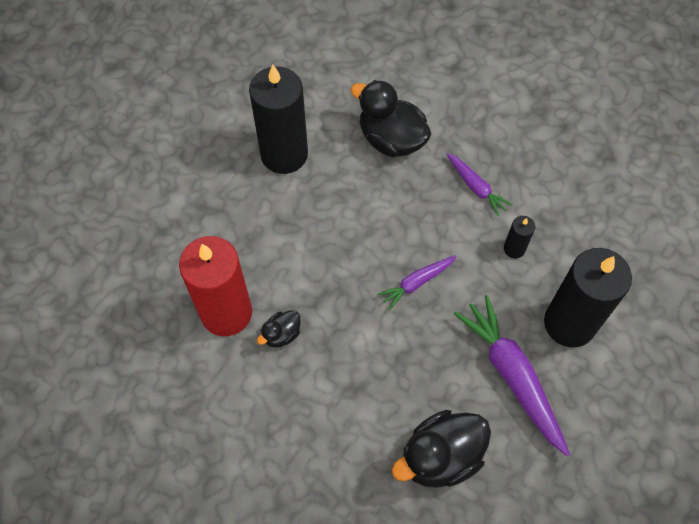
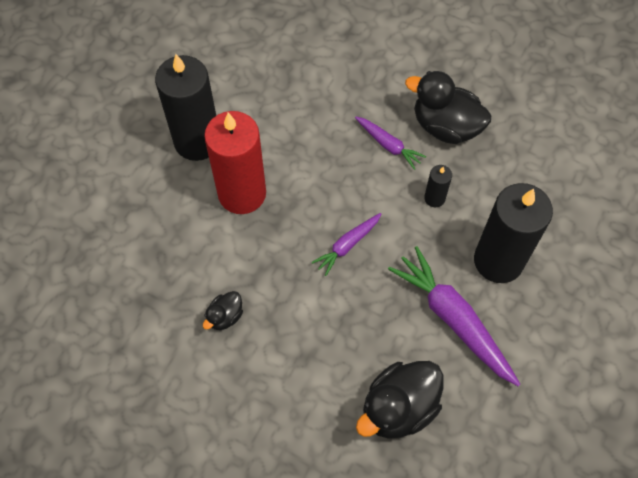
camera: 10 degrees left, 0 degrees up
(226, 312) = (167, 304): red candle -> red candle (242, 193)
(391, 139) = (299, 111): black duck -> black duck (445, 126)

